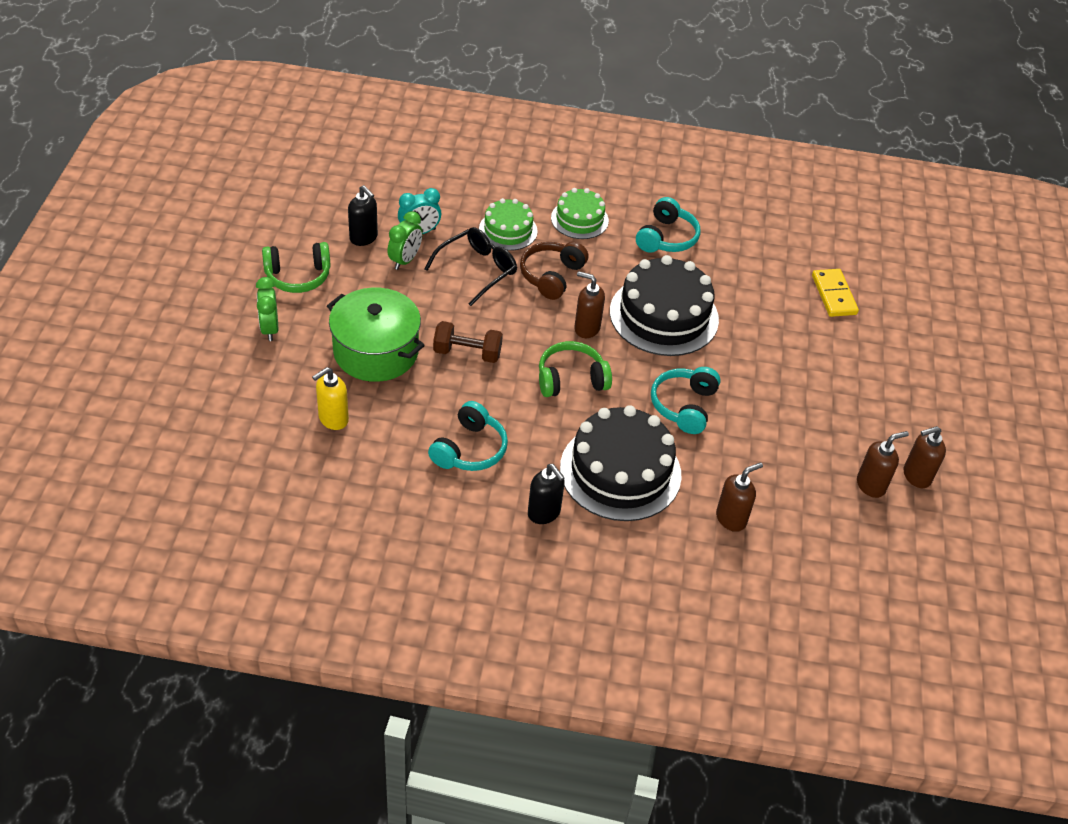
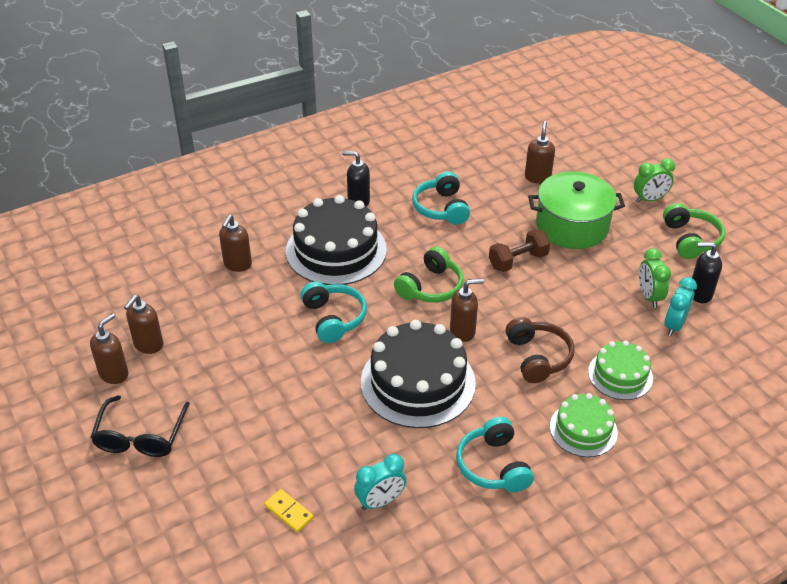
camera: 145 degrees right, 5 degrees down
(270, 329) = (649, 199): green clock -> green clock turned 120 degrees clockwise
(298, 276) = (690, 239): green headphones -> green headphones turned 135 degrees clockwise
(333, 419) = (537, 177): yellow soap dispenser -> brown soap dispenser
(477, 270) = (593, 324): black glasses -> black glasses (140, 436)
(764, 264) = (380, 501): none -> turquoise clock
(834, 295) = (289, 512): yellow domino -> yellow domino, size x0.66

